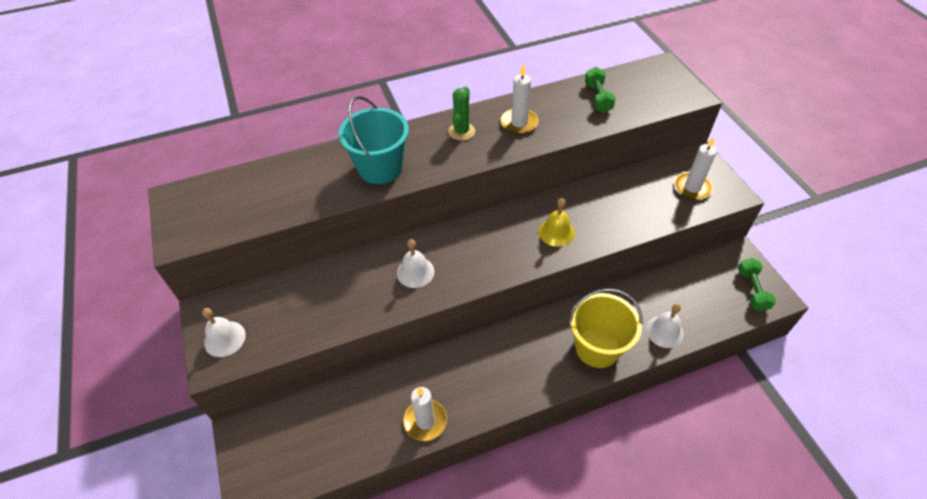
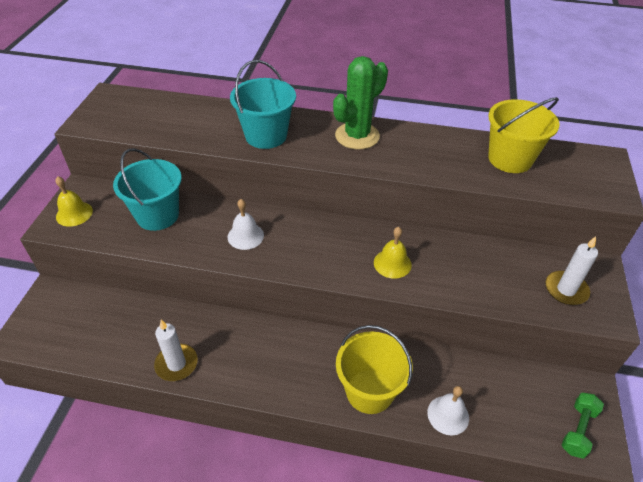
camera: 30 degrees right, 5 degrees down
(224, 338) = (74, 213): white bell -> yellow bell
(314, 296) = (157, 215): none -> turquoise bucket
(461, 131) = (357, 136): green cactus -> green cactus, size x1.67
(519, 123) = (414, 150): white candle -> none
(598, 98) = (510, 159): green dumbbell -> yellow bucket

